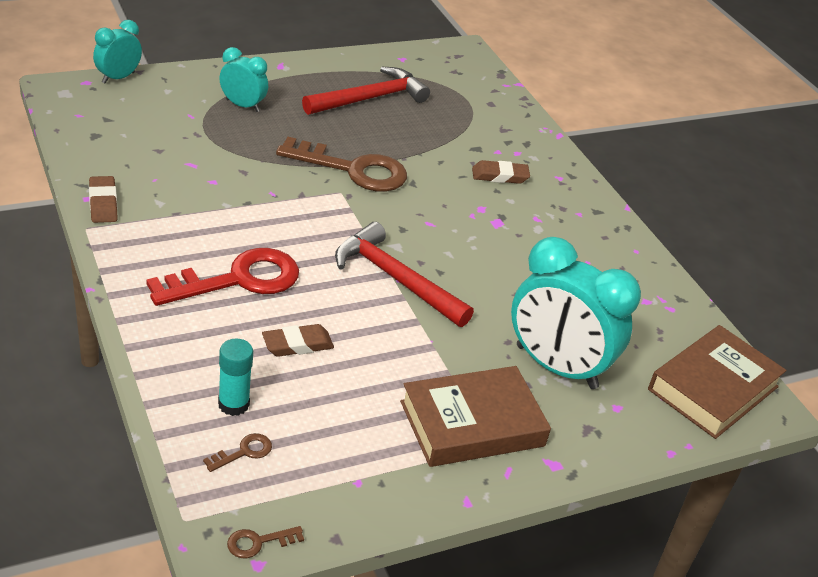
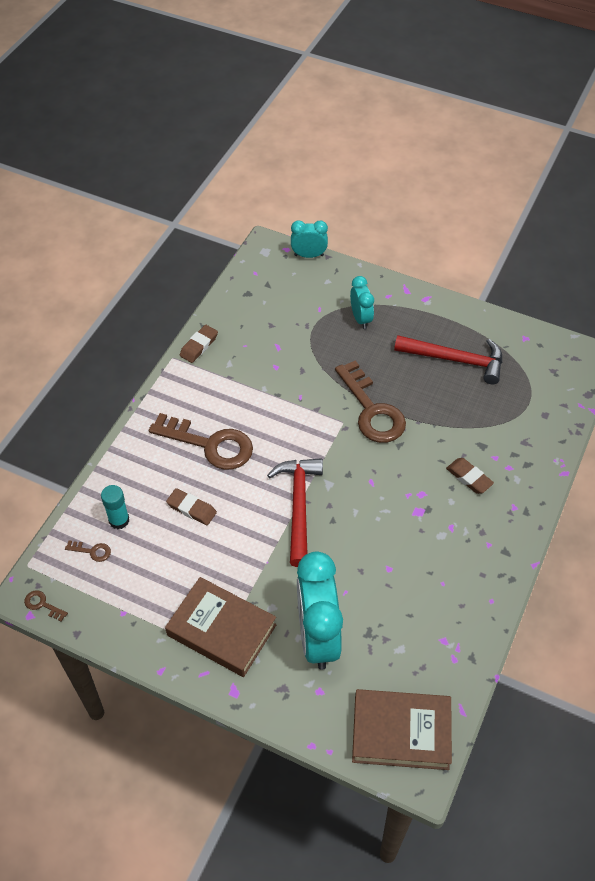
camera: 55 degrees right, 15 degrees up
(237, 280) = (209, 444): red key -> brown key

